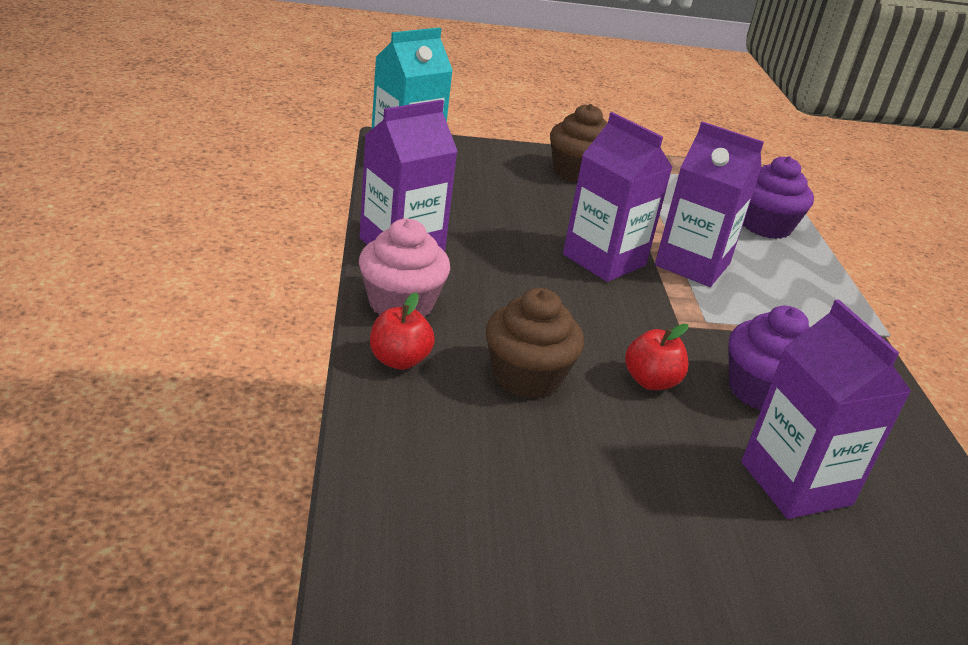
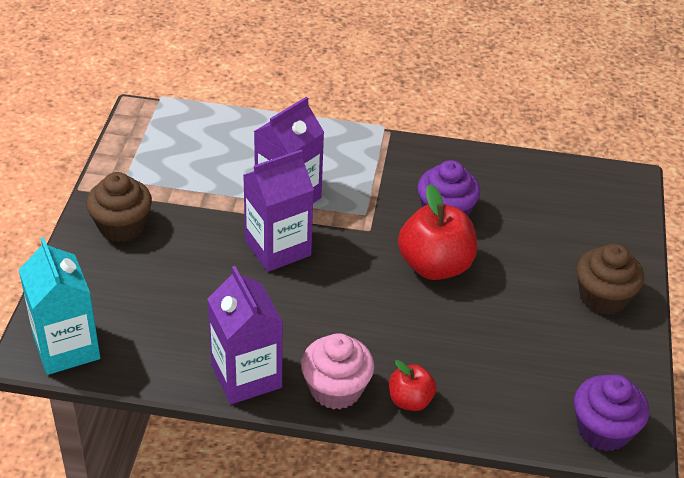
camera: 75 degrees left, 10 degrees up
(526, 377) = (430, 331): brown cupcake -> brown cupcake (603, 297)
(651, 381) = (435, 266): red apple -> red apple, size x1.83
(765, 226) = (232, 134): purple cupcake -> purple cupcake (603, 430)
(796, 483) = (530, 229): purple carton -> none

